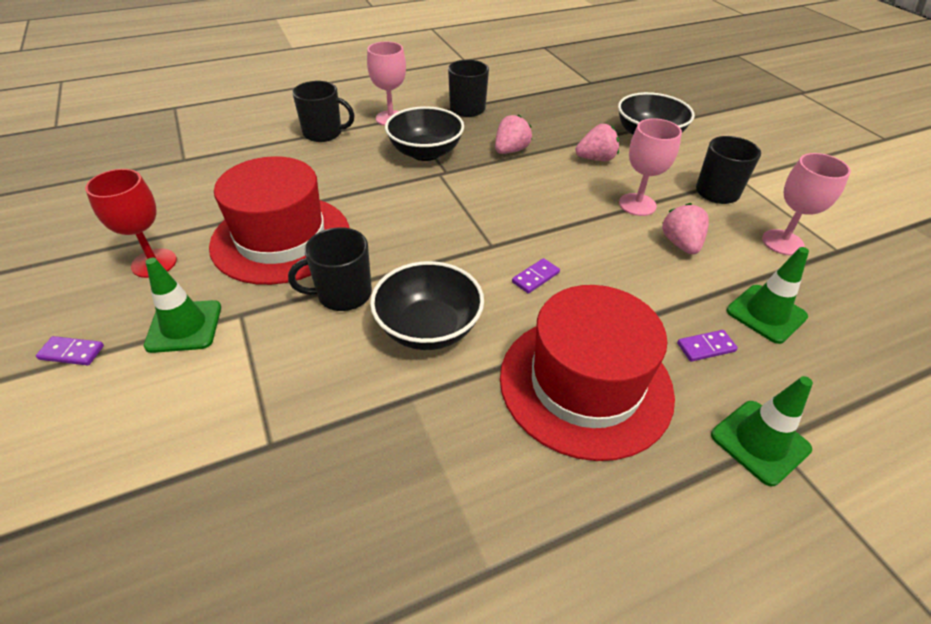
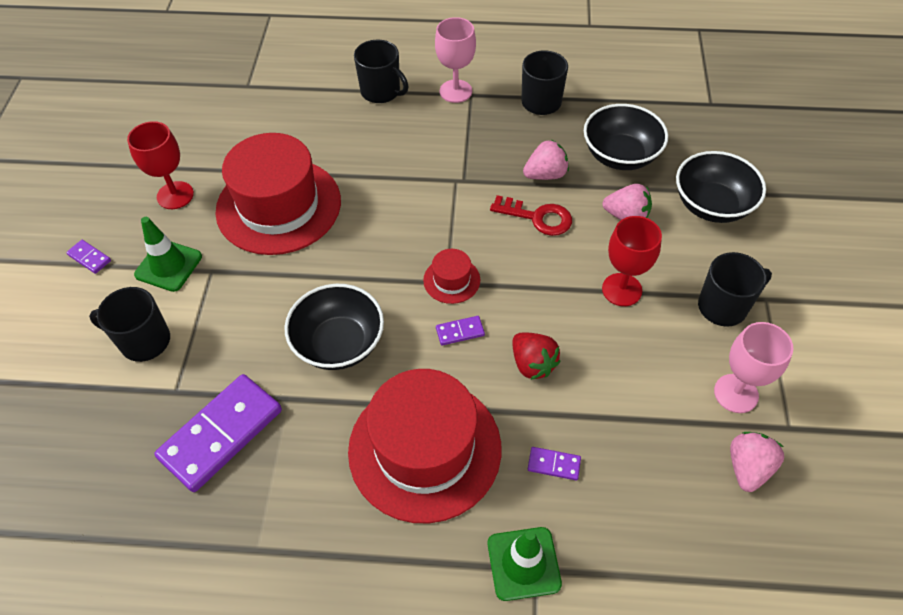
camera: 30 degrees right, 10 degrees up
(343, 294) = (294, 283): black mug -> black mug (144, 341)
(357, 465) = (221, 434): none -> purple domino
(425, 152) = (460, 149): black bowl -> black bowl (620, 155)
(495, 242) = (451, 280): none -> red hat
(530, 178) = (538, 217): none -> red key
(618, 279) = (532, 364): none -> red strawberry
(637, 204) = (622, 289): pink goblet -> red goblet
(681, 244) = (626, 352): pink strawberry -> pink strawberry (748, 468)
(766, 314) = (641, 459): green traffic cone -> none

